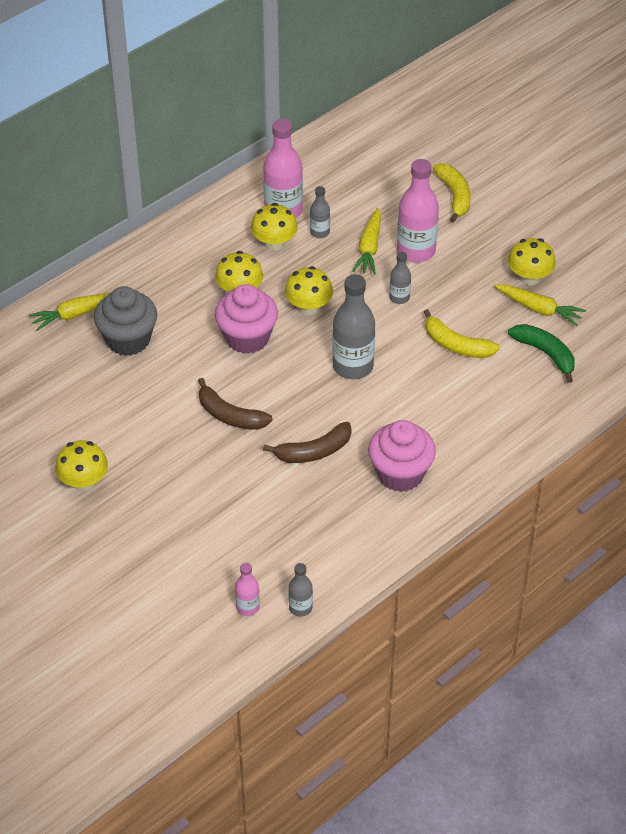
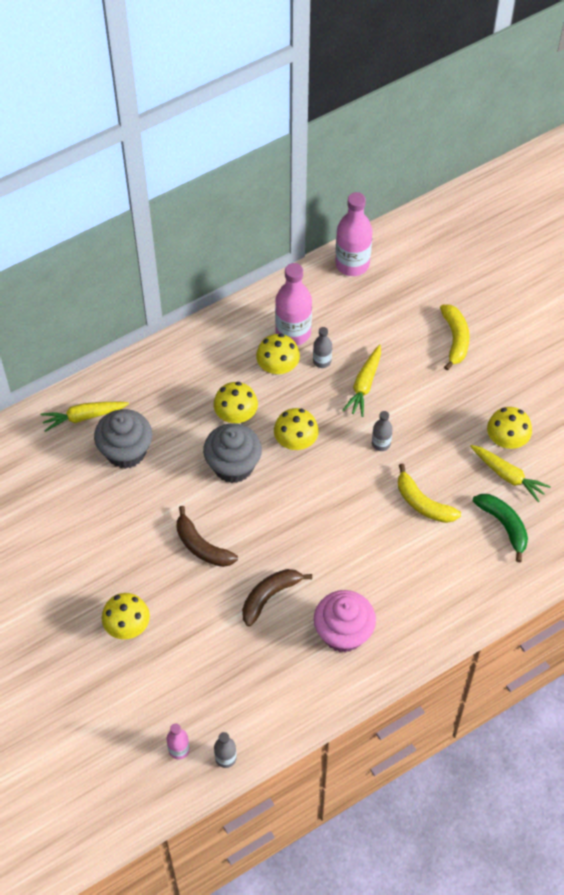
camera: 10 degrees right, 10 degrees up
(84, 482) = (59, 595): yellow mushroom -> yellow mushroom (127, 626)
(247, 338) = (233, 466): pink cupcake -> grey cupcake
(313, 451) = (270, 596): brown banana -> brown banana turned 150 degrees clockwise
(353, 366) = (323, 511): grey bottle -> none
(416, 251) = (407, 395): pink bottle -> pink bottle (352, 264)

